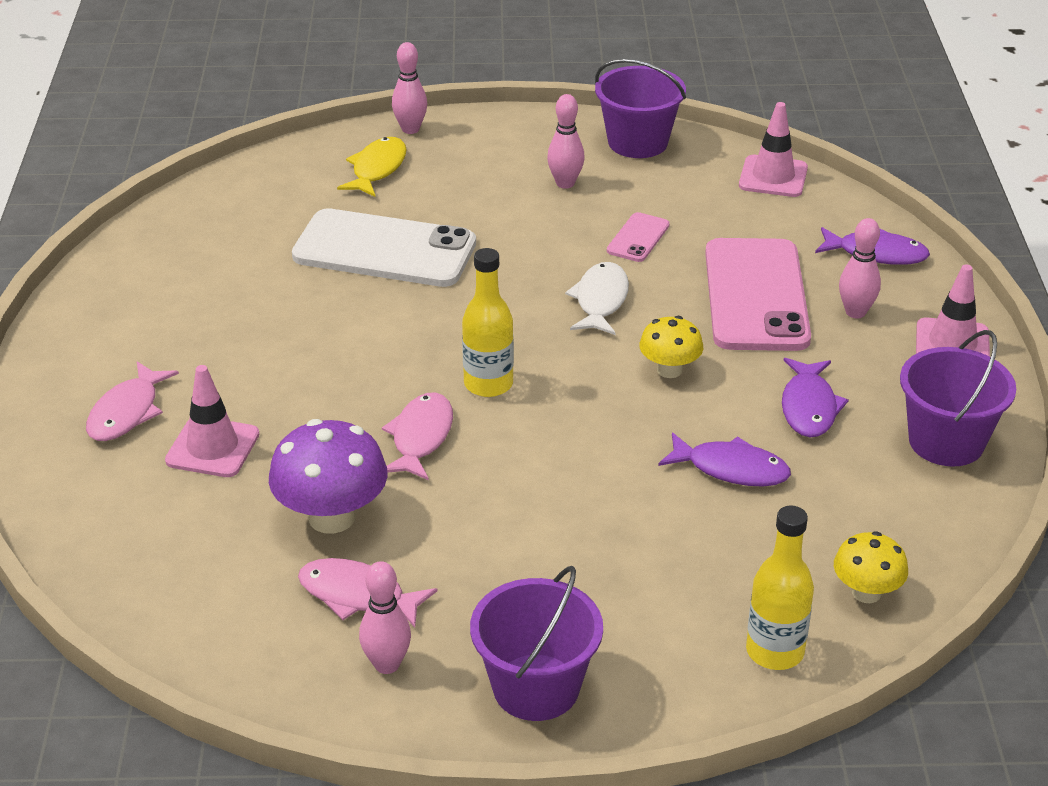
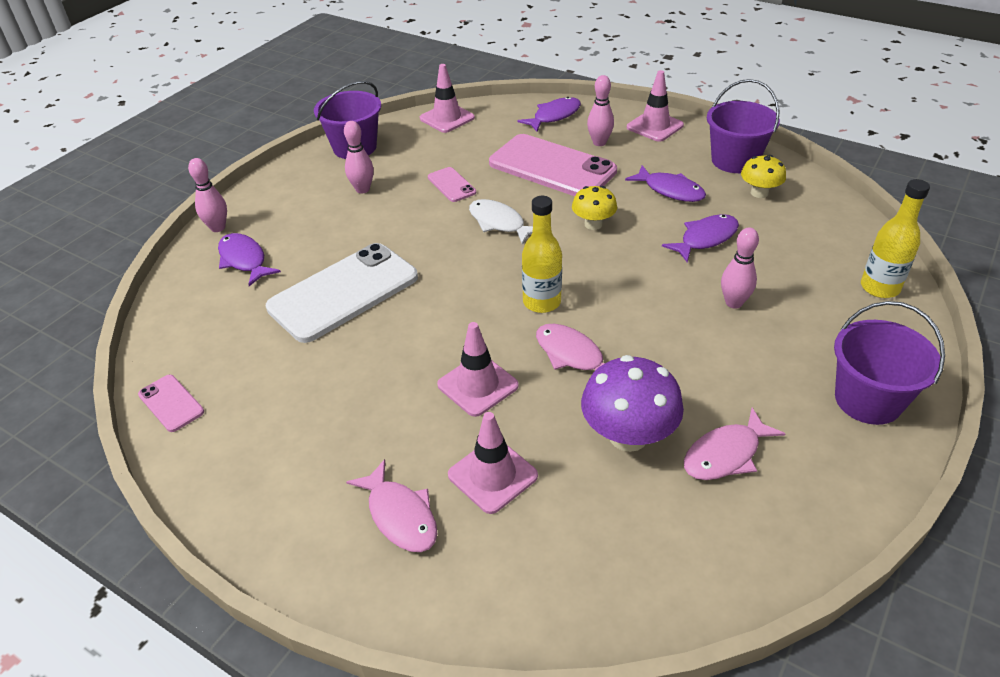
camera: 55 degrees left, 5 degrees up
(159, 227) = (171, 403): none -> pink phone
(323, 391) = (477, 385): none -> pink traffic cone
(377, 169) = (244, 260): yellow fish -> purple fish
(387, 664) = (810, 467): pink bowling pin -> pink bowling pin (733, 303)
(866, 592) = (845, 235): yellow mushroom -> yellow mushroom (759, 193)

